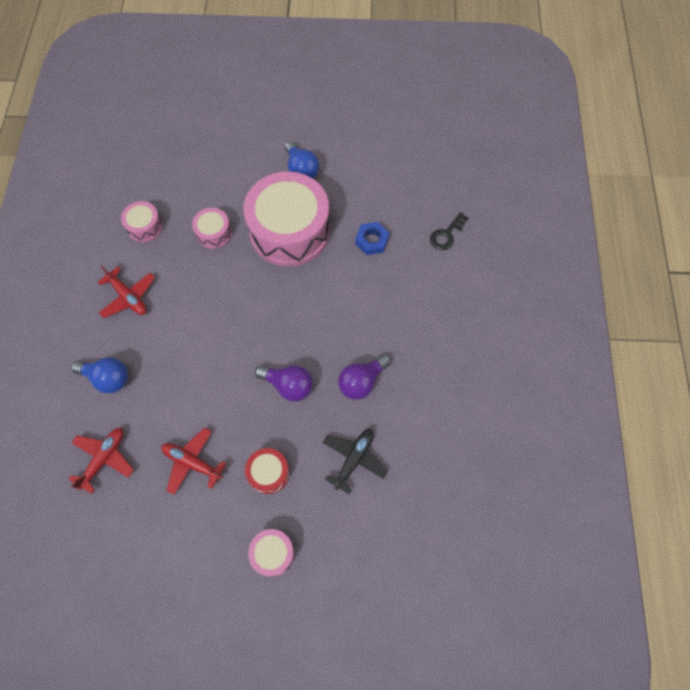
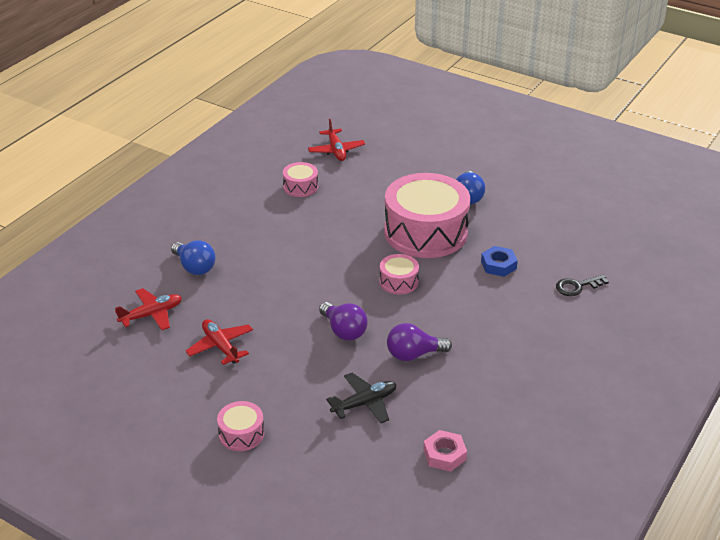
camera: 30 degrees right, 30 degrees down
(128, 297) = (252, 224): red plane -> red plane (336, 150)
(214, 233) = (356, 210): pink drum -> pink drum (398, 281)
(269, 473) = (280, 380): red drum -> none
(448, 479) = (444, 455): none -> pink nut

